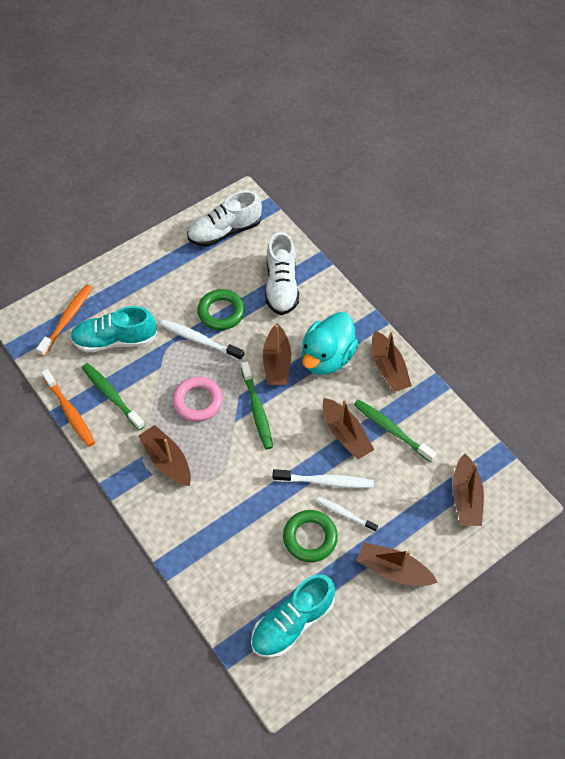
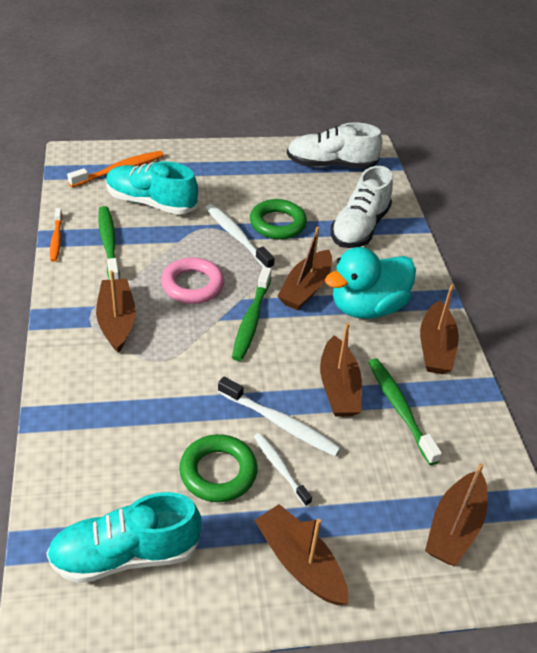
camera: 25 degrees right, 15 degrees down
(70, 412) = (56, 239): orange toothbrush -> orange toothbrush, size x0.65

